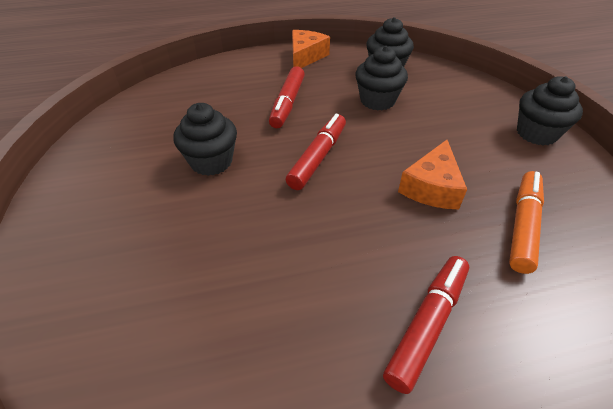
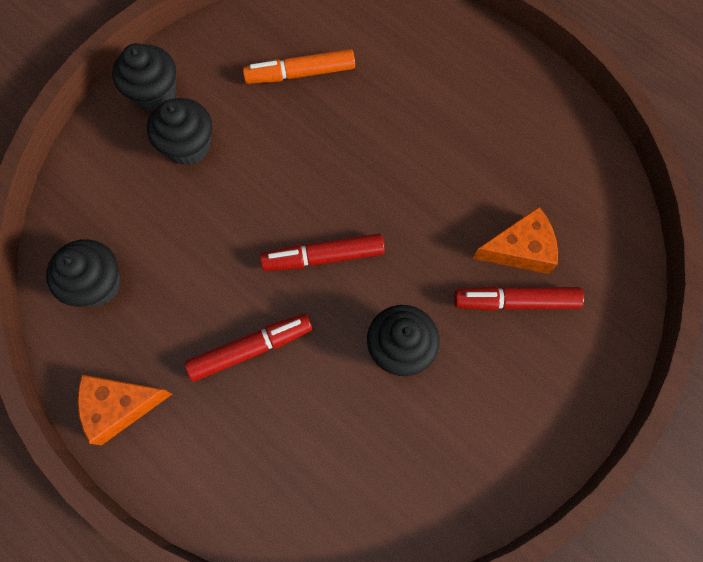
camera: 125 degrees left, 25 degrees up
(377, 101) = (182, 257): black cupcake -> black cupcake (188, 146)
(427, 324) = (434, 100): red marker -> red marker (515, 302)
(431, 187) = (298, 147): orange cheese -> orange cheese (520, 249)

